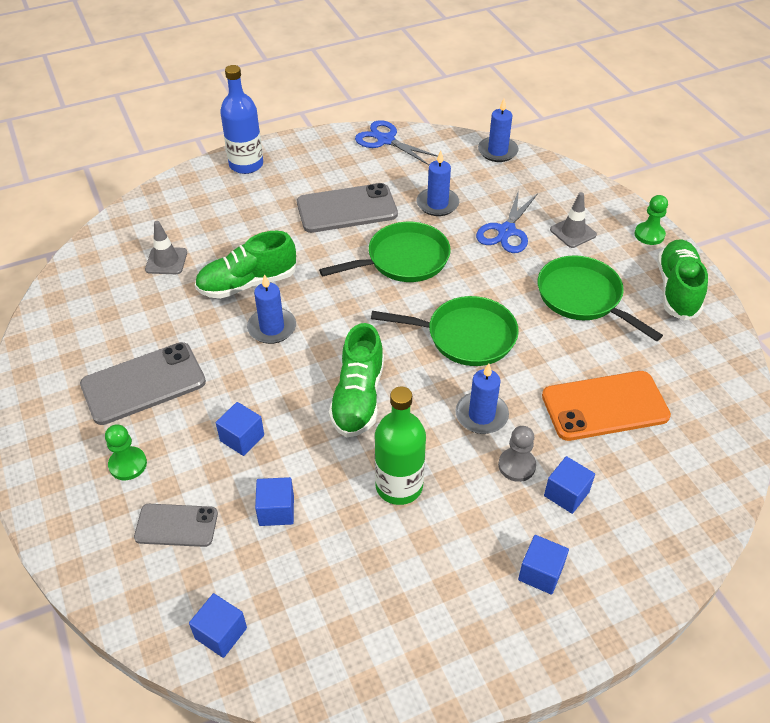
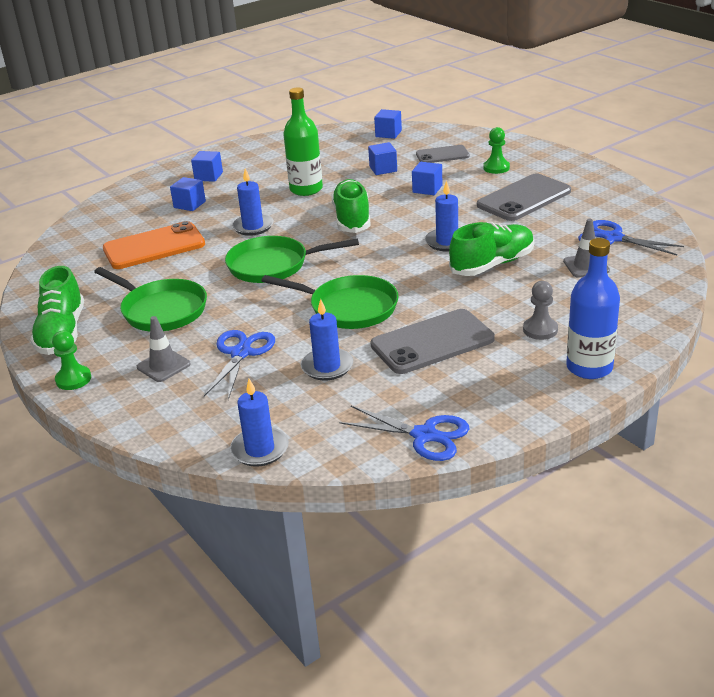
camera: 170 degrees right, 15 degrees down
(110, 291) = (613, 238): none -> blue scissors
(403, 260) = (349, 308): green pan -> green pan turned 120 degrees counterclockwise
(516, 465) = (224, 210): grey pawn -> grey pawn (540, 330)

